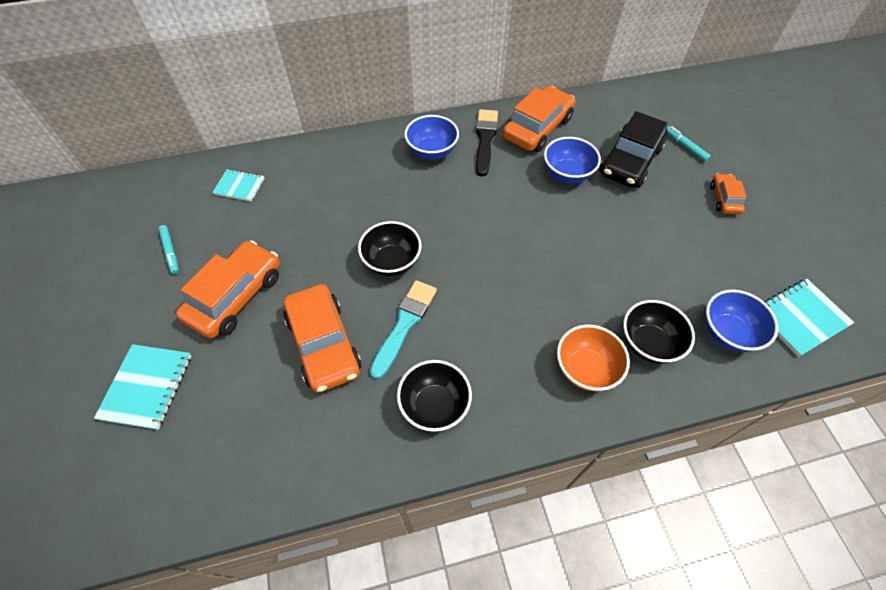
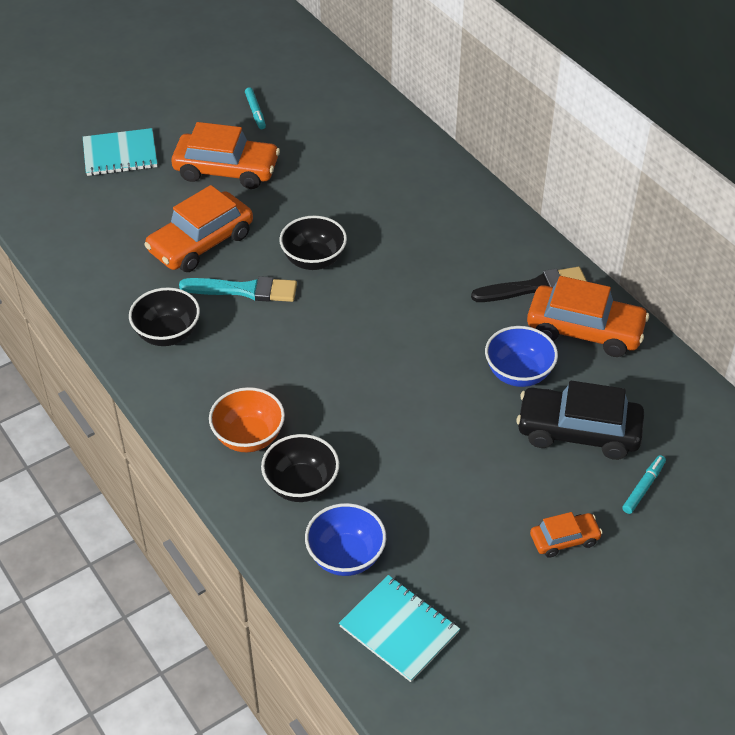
camera: 70 degrees right, 10 degrees down
(171, 252) = (255, 112): turquoise marker -> turquoise marker turned 60 degrees counterclockwise
(239, 186) = (354, 123): turquoise notebook -> none
(432, 151) = (486, 247): blue bowl -> none

